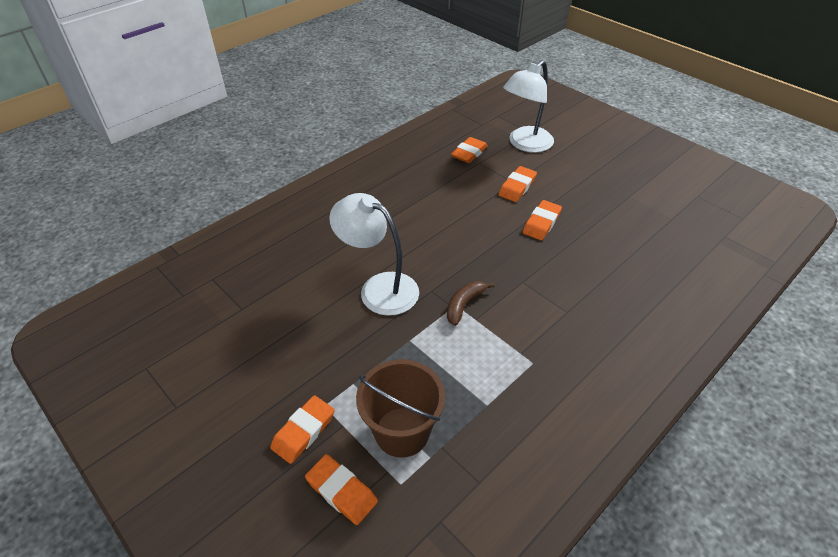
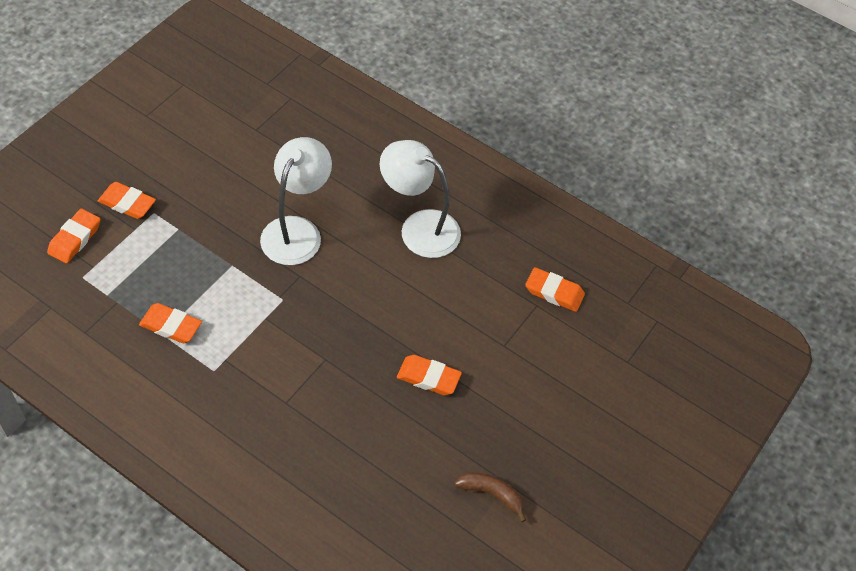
camera: 75 degrees right, 10 degrees up
(402, 432) = (130, 271): brown bucket -> none
(464, 305) = (283, 306): brown banana -> brown banana (492, 494)
(517, 187) = (494, 349): orange eraser -> orange eraser (171, 326)
(525, 144) = (593, 357): white lamp -> white lamp (419, 227)

